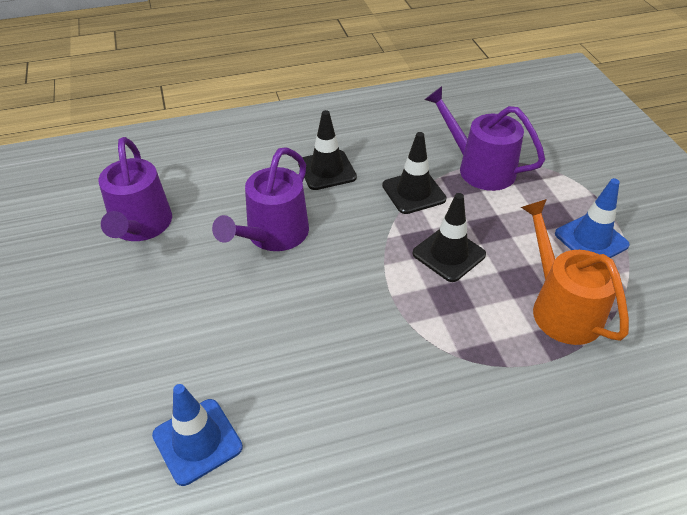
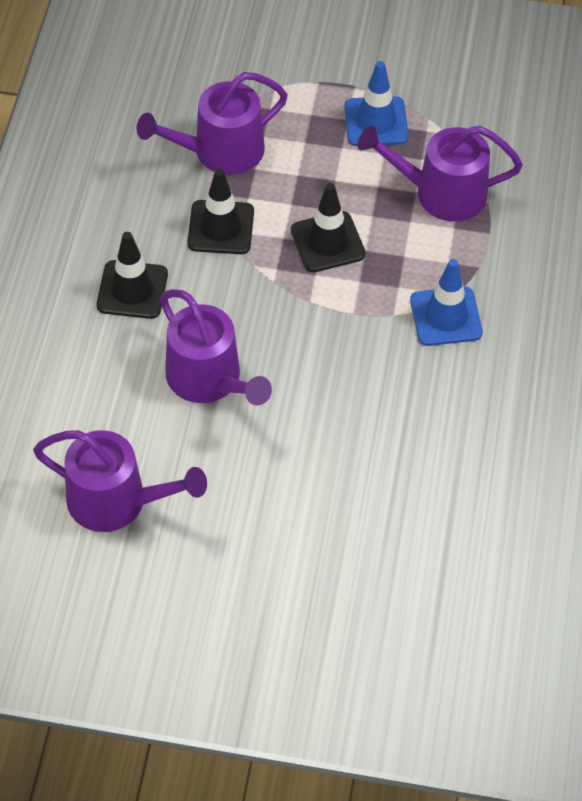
camera: 65 degrees left, 10 degrees up
(197, 441) = (435, 524): blue traffic cone -> blue traffic cone (446, 316)
(561, 308) = (441, 193): orange watering can -> purple watering can

